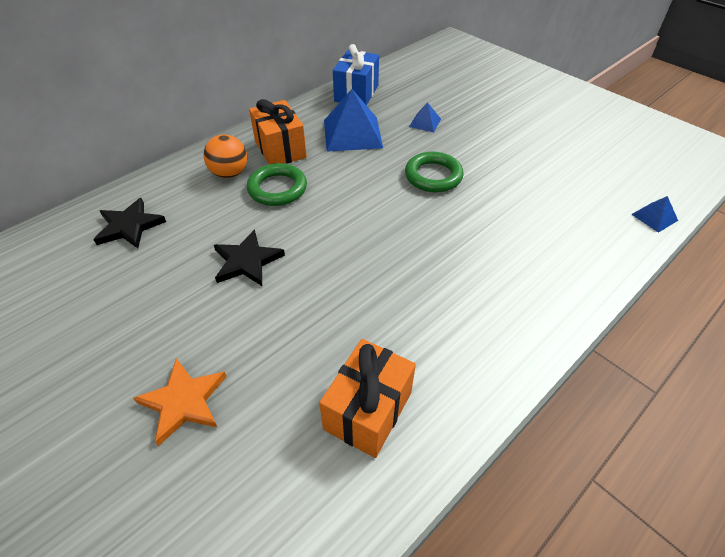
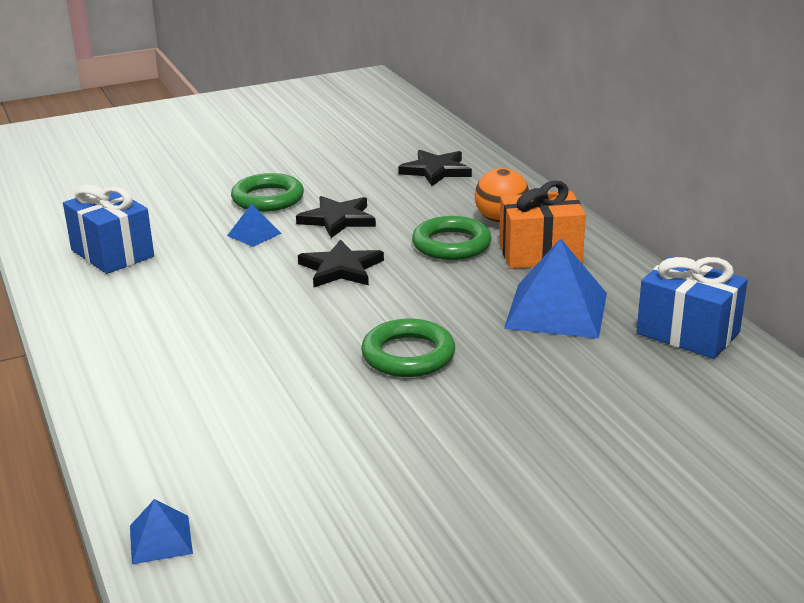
camera: 110 degrees right, 20 degrees down
(184, 401) = (202, 188): orange star -> none
(207, 327) = (268, 198): none -> green ring
(336, 234) = (341, 268): none -> black star
(368, 410) = (112, 253): orange gift -> blue gift
(425, 122) = (561, 380): blue pyramid -> blue pyramid (254, 234)

